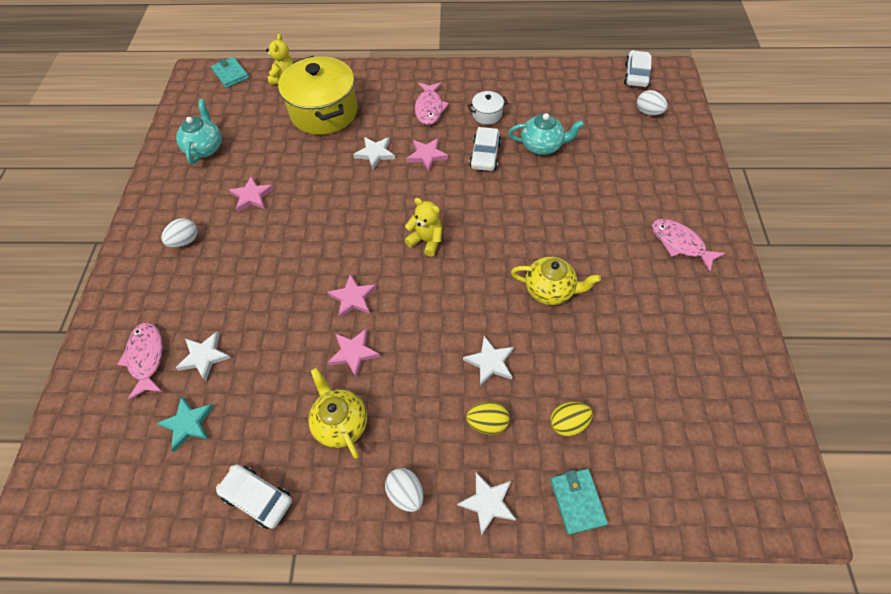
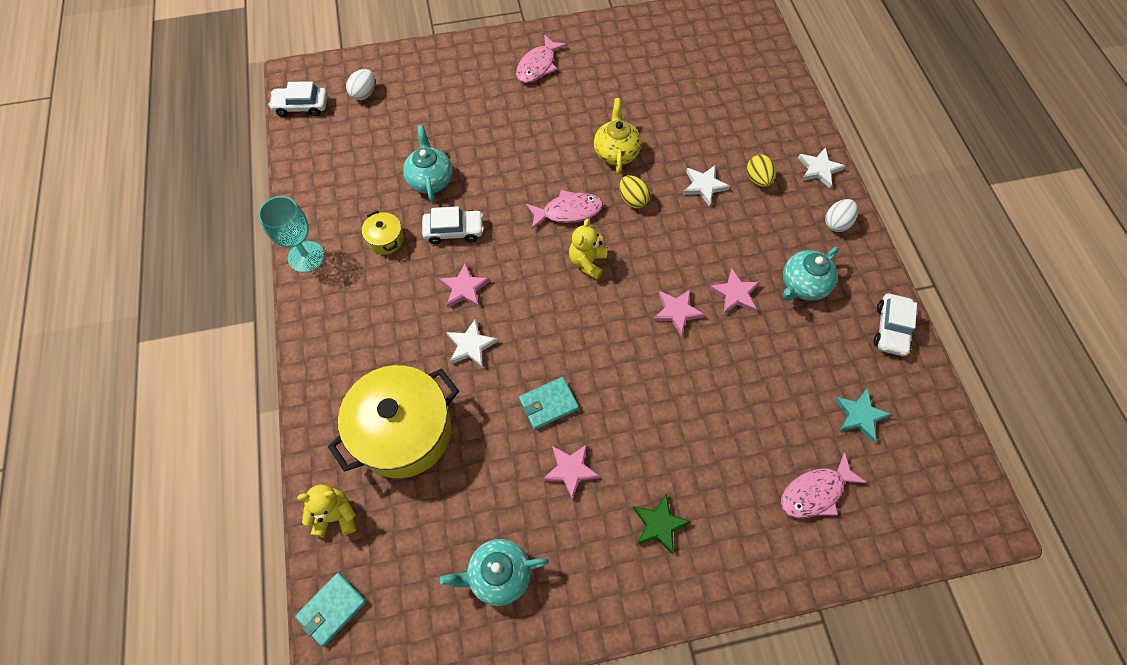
camera: 105 degrees left, 5 degrees up
(185, 241) = (659, 524): white egg -> green star
(204, 357) = (790, 431): white star -> none
(340, 422) = (803, 285): yellow teapot -> turquoise teapot
(429, 108) = (381, 303): pink fish -> pink fish (568, 211)
(483, 72) = (306, 256): none -> turquoise goblet
(487, 114) = (385, 239): white pot -> yellow pot
(568, 423) = (736, 128): yellow egg -> yellow egg (633, 200)
(577, 501) = (793, 117): turquoise wallet -> turquoise wallet (548, 404)

